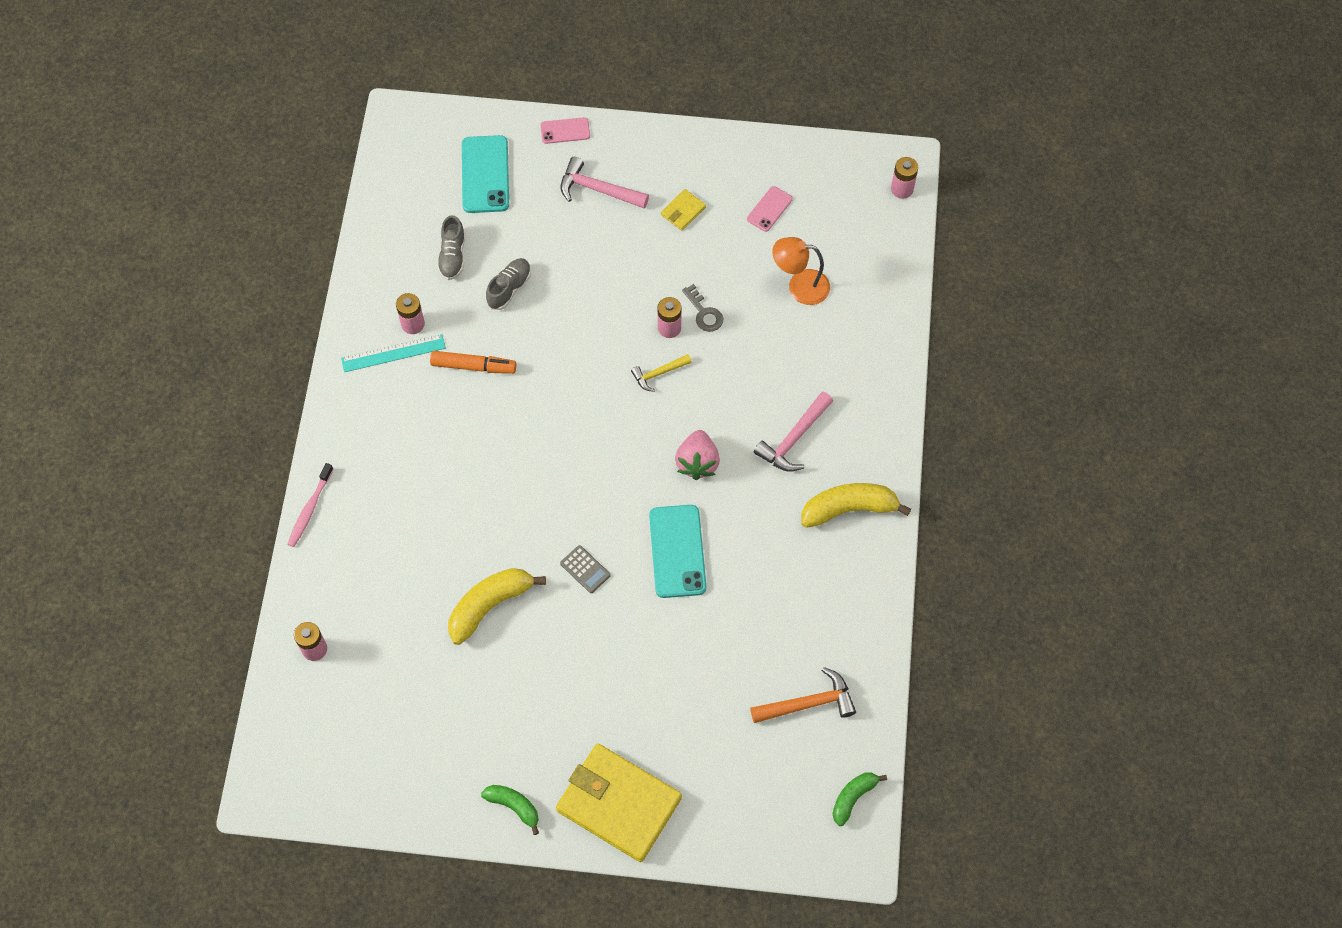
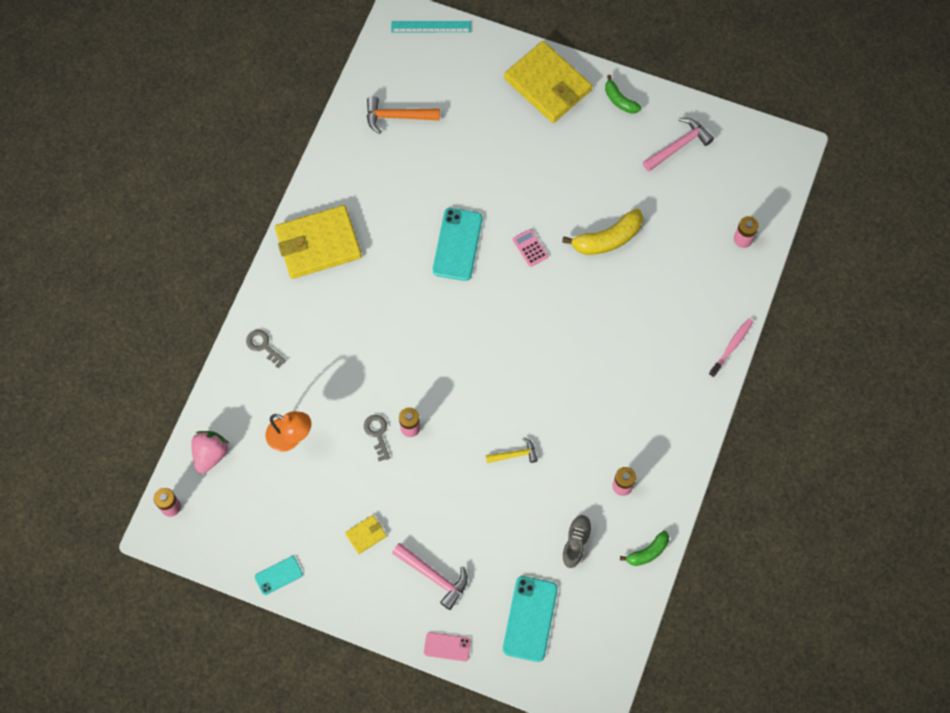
camera: 165 degrees left, 5 degrees up
(393, 353) = (643, 463): turquoise ruler -> turquoise ruler (431, 26)
(473, 366) = (579, 434): orange marker -> none
(509, 288) = (534, 498): grey shoe -> none
(585, 569) = (530, 248): grey calculator -> pink calculator
(658, 373) = (430, 390): yellow hammer -> yellow hammer (514, 455)
(697, 462) = (422, 308): pink strawberry -> pink strawberry (210, 454)
(762, 153) = (278, 575): none -> turquoise phone
(769, 209) = (291, 517): pink phone -> none
(794, 438) = (341, 309): pink hammer -> pink hammer (678, 146)
(849, 509) = (318, 244): yellow banana -> yellow wallet
(853, 797) = (388, 51): green banana -> green banana (647, 552)
(869, 375) = (263, 346): none -> grey key

